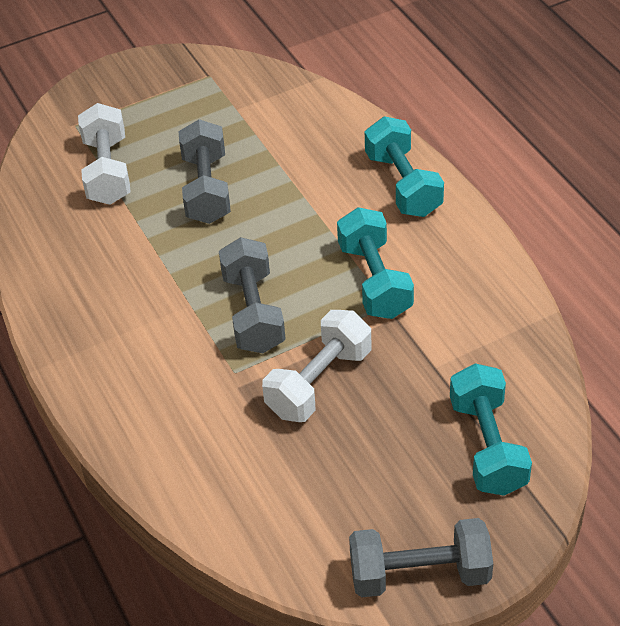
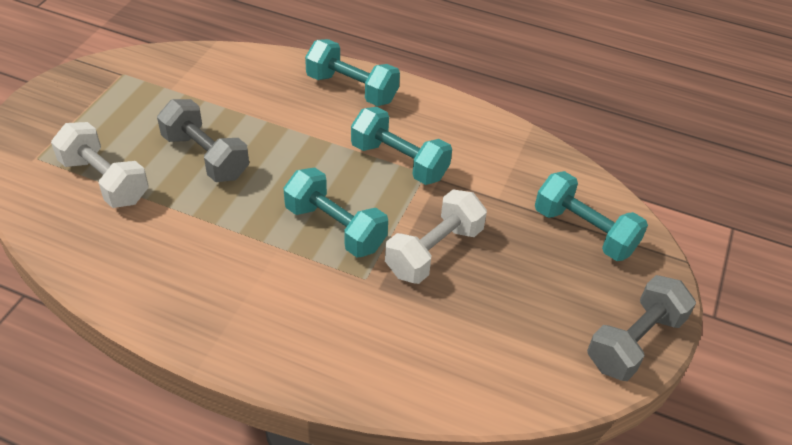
camera: 45 degrees left, 0 degrees up
(253, 312) = (335, 227): grey dumbbell -> turquoise dumbbell
(319, 382) = (434, 251): white dumbbell -> white dumbbell turned 45 degrees clockwise

